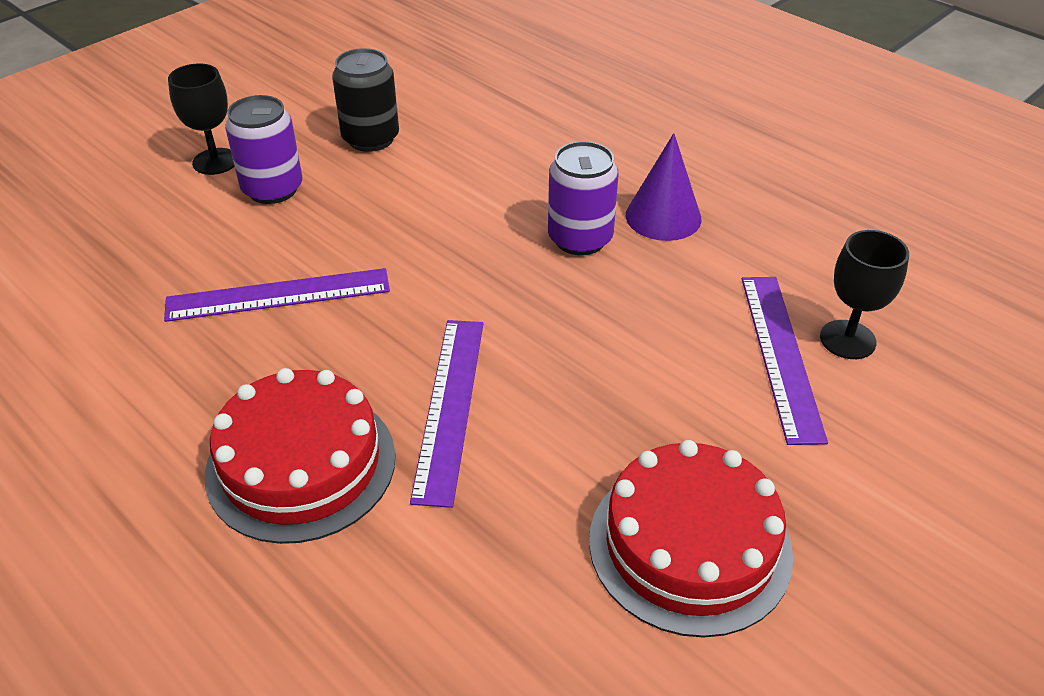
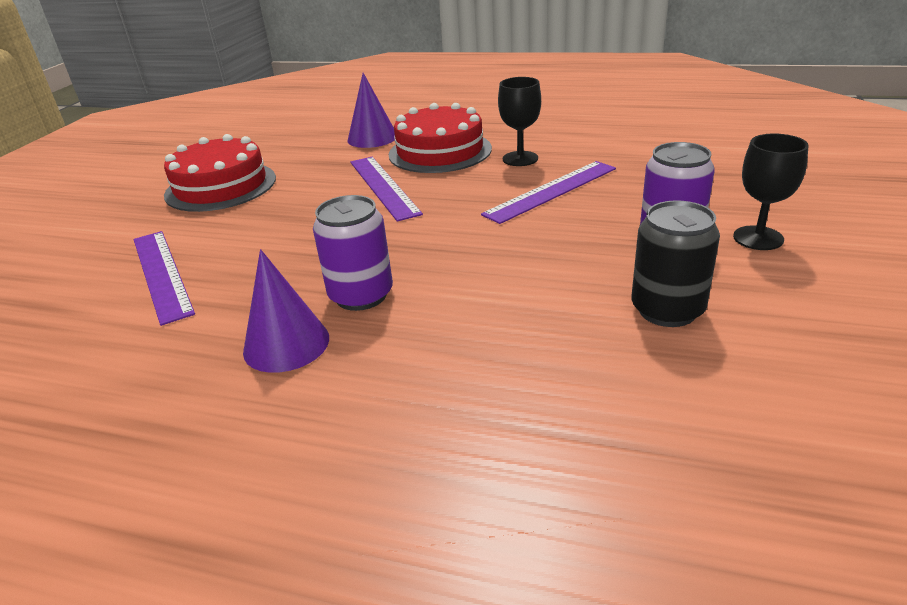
camera: 155 degrees right, 10 degrees down
(359, 590) = (372, 138): none -> purple cone
(847, 340) = (100, 300): black goblet -> black goblet (520, 159)

